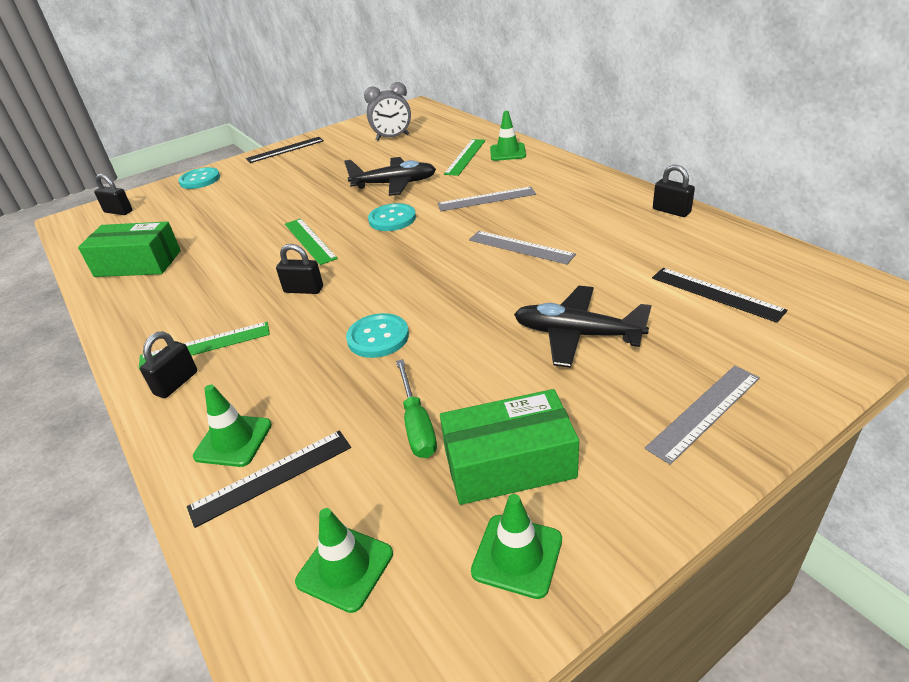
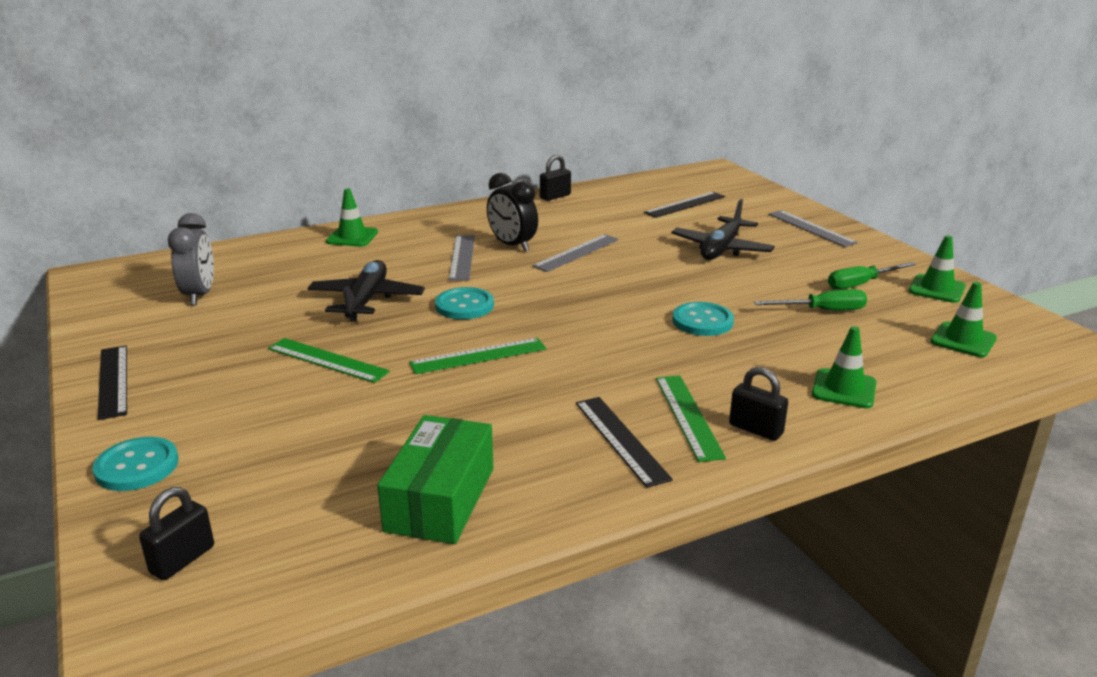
camera: 85 degrees left, 10 degrees down
(271, 477) = (885, 369): black ruler -> black ruler (621, 439)
(303, 290) = (597, 358): black padlock -> none
(465, 157) = (335, 258): green ruler -> green ruler (327, 360)
(509, 463) = (861, 284): green box -> green screwdriver
(522, 214) = (512, 245): none -> black clock

